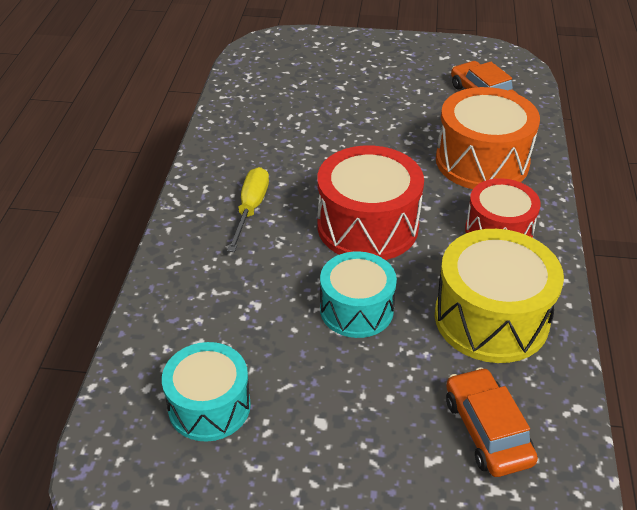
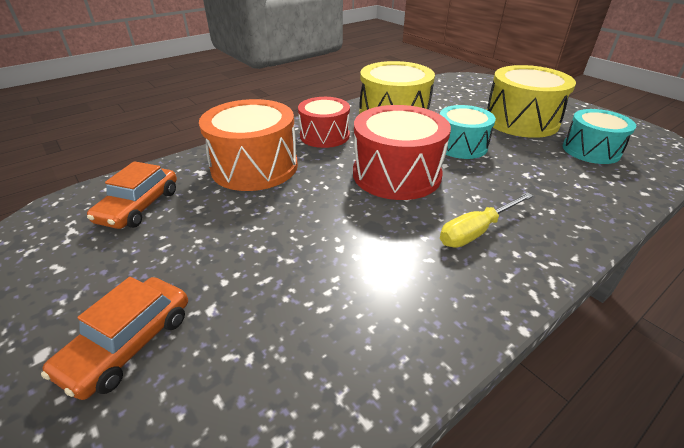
camera: 135 degrees left, 5 degrees down
(336, 426) = (521, 121): none -> yellow drum
(487, 430) = (450, 98): orange car -> orange car (128, 343)

